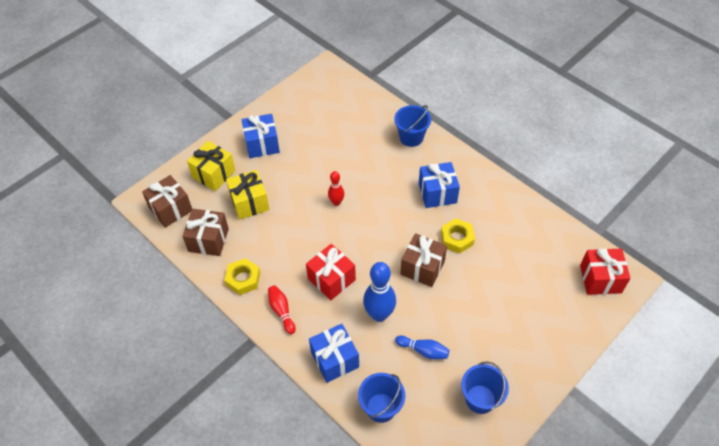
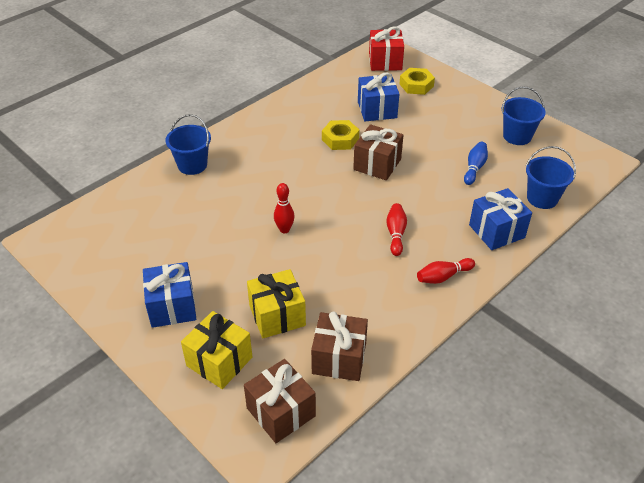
camera: 90 degrees left, 10 degrees down
(243, 279) = (400, 316): yellow nut -> yellow nut (416, 85)
(331, 279) = (396, 234): red gift -> red bowling pin
(379, 314) = (437, 197): blue bowling pin -> none
(437, 193) = (279, 149): blue gift -> blue gift (377, 110)

